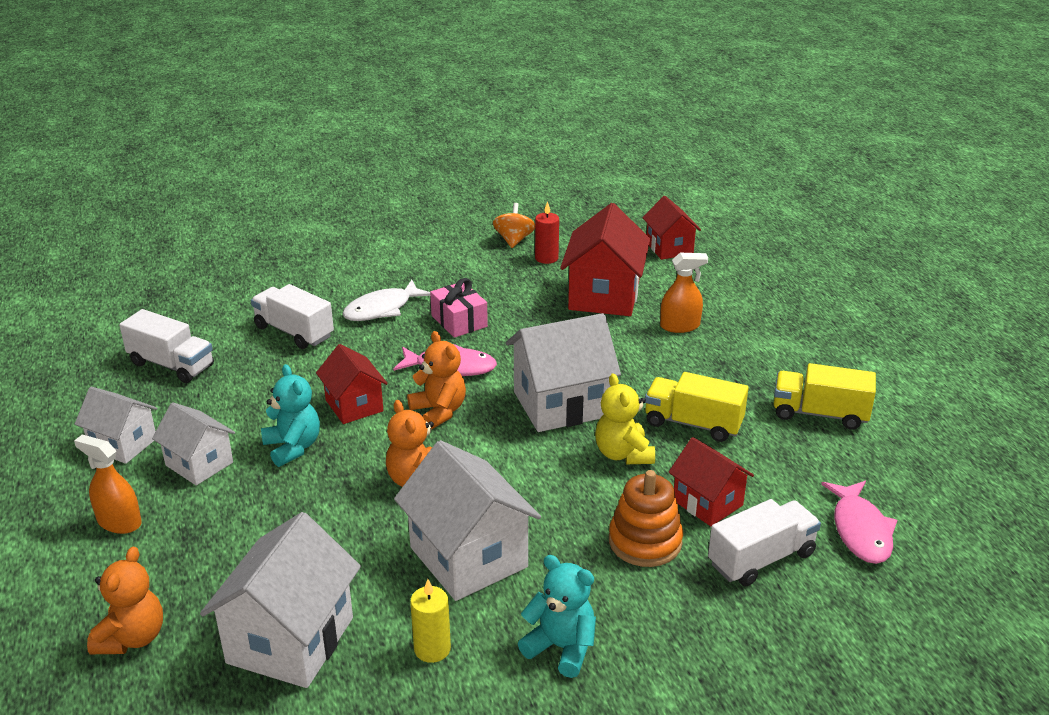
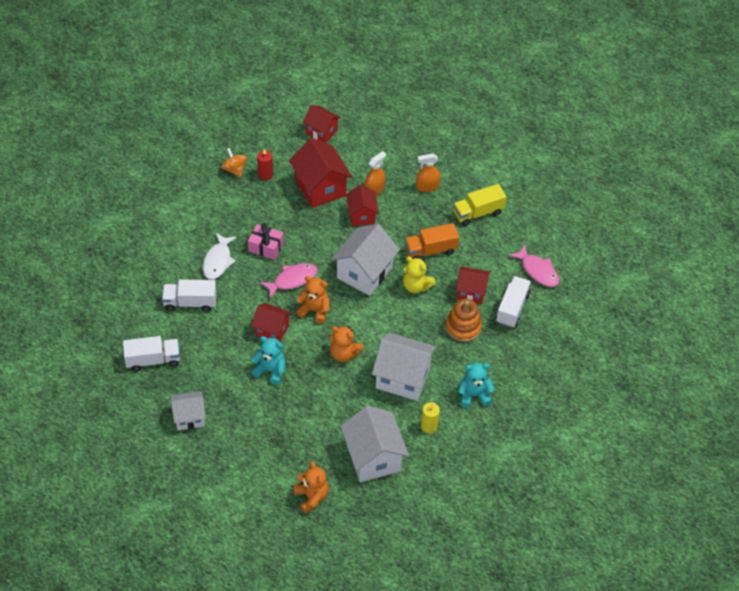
camera: 40 degrees left, 20 degrees up
(119, 522) = (240, 454): orange spray bottle -> orange spray bottle (427, 186)
(199, 464) = (238, 405): white house -> none
(630, 344) = (362, 215): none -> red house
(693, 423) = (430, 250): yellow truck -> orange truck

